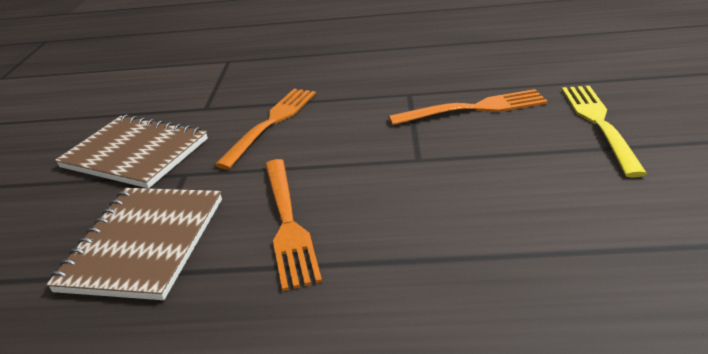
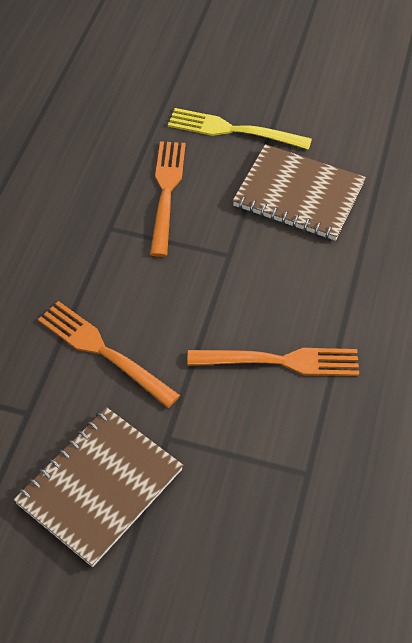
camera: 80 degrees left, 20 degrees up
(144, 243) = (268, 471): brown notebook -> brown notebook (298, 195)

